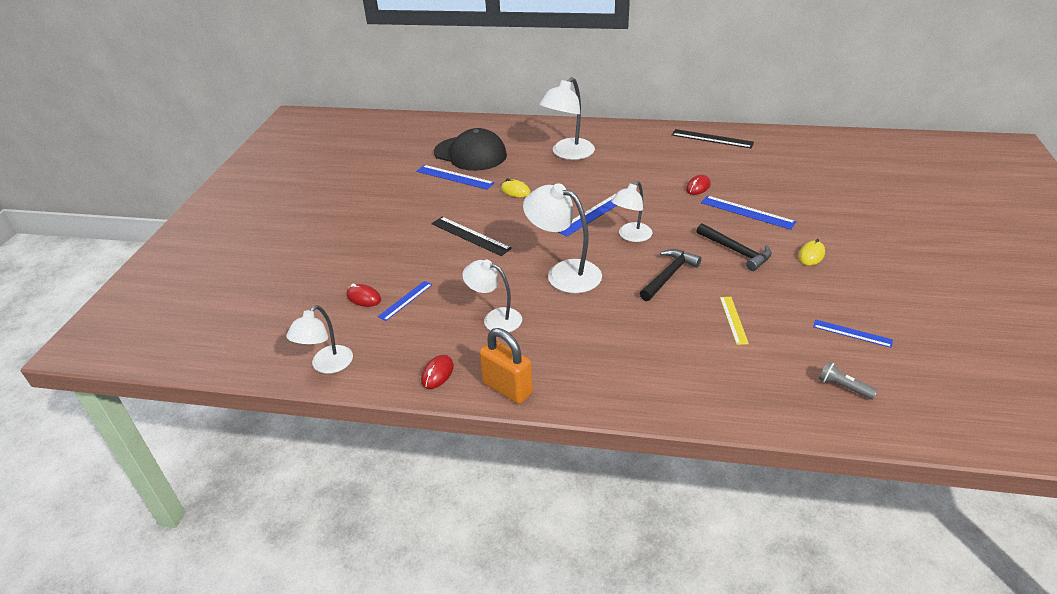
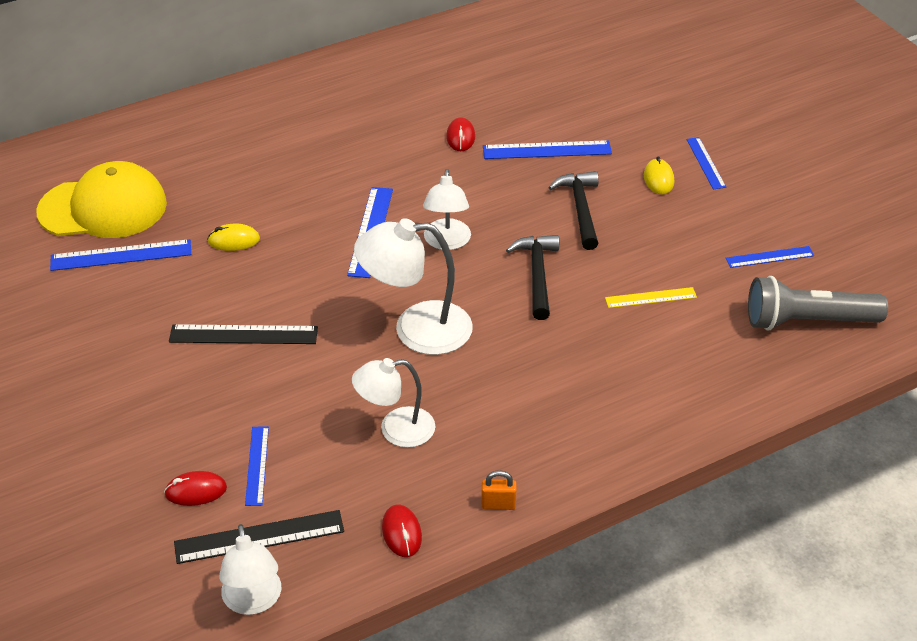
camera: 40 degrees left, 5 degrees up
(470, 154) = (103, 208): black cap -> yellow cap
(507, 388) = (498, 504): orange padlock -> orange padlock, size x0.50
(568, 154) = (246, 152): white lamp -> none
(712, 139) = (412, 56): black ruler -> black ruler (259, 537)
(733, 320) = (650, 298): yellow ruler -> yellow ruler turned 60 degrees counterclockwise
(736, 251) = (580, 209): black hammer -> black hammer turned 105 degrees counterclockwise
(843, 387) = (808, 321): grey flashlight -> grey flashlight, size x2.15
(858, 259) = (705, 163): none -> blue ruler

